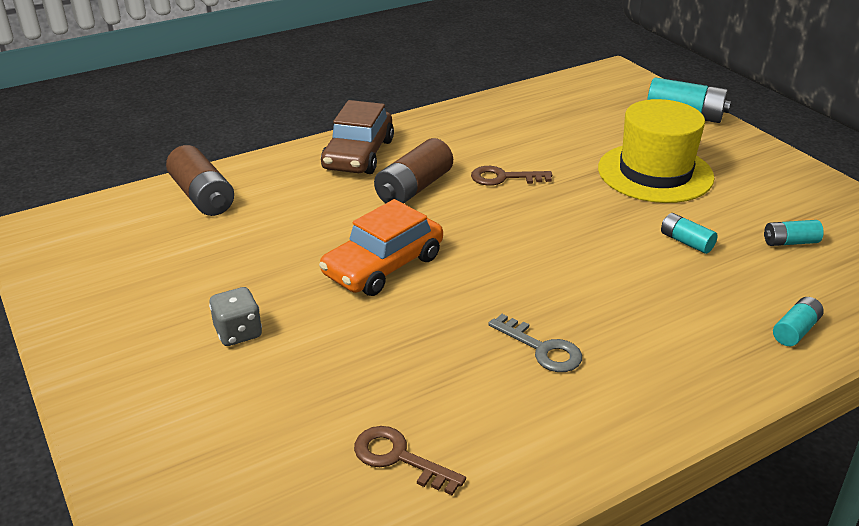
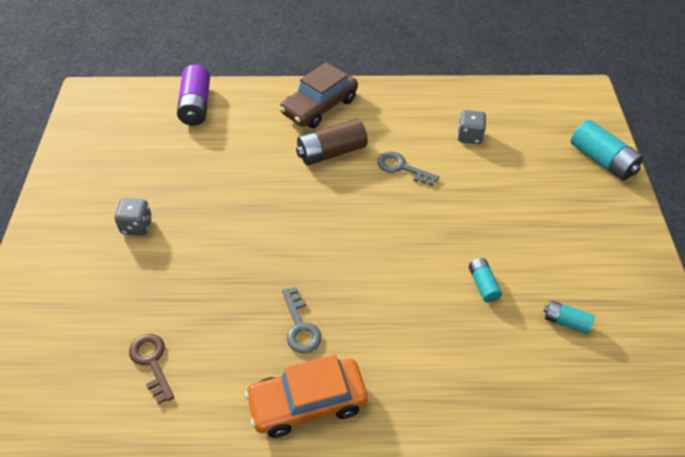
camera: 30 degrees right, 15 degrees up
(203, 196) = (196, 106): brown battery -> purple battery
(383, 266) = (258, 212): orange car -> orange car (307, 403)
(503, 178) = (401, 168): brown key -> grey key
(545, 133) = (469, 136): none -> grey dice
(655, 173) = (521, 209): yellow hat -> none
(795, 330) = (489, 400): turquoise battery -> none

